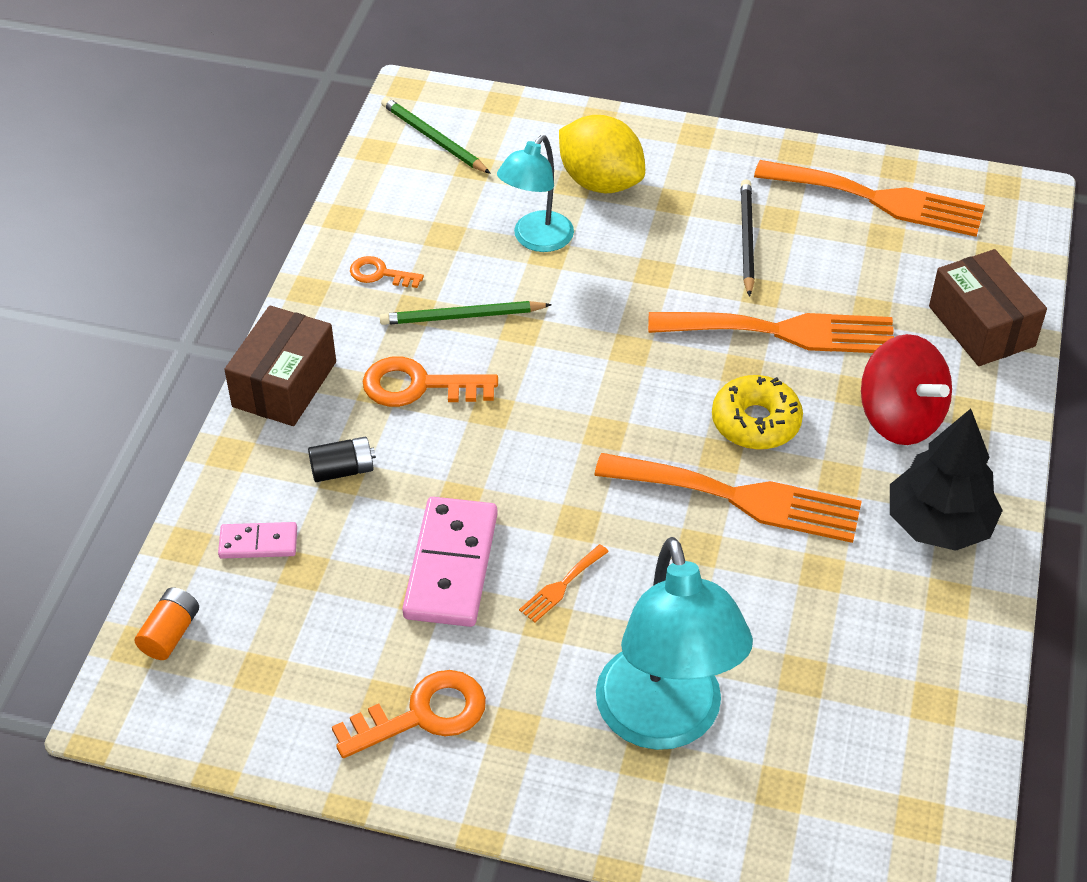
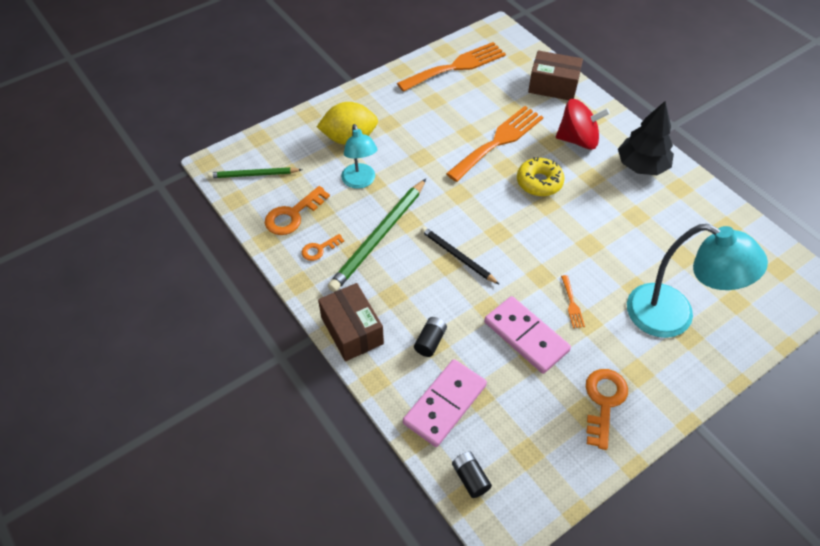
camera: 50 degrees left, 5 degrees up
(170, 633) = (470, 478): orange battery -> black battery
(258, 543) = (445, 404): pink domino -> pink domino, size x1.88
(418, 386) = (406, 280): orange key -> orange key (293, 215)
(462, 316) = (379, 237): green pencil -> green pencil, size x1.68
(740, 498) = (575, 214): orange fork -> none
(746, 239) = (435, 117): black pencil -> black pencil (457, 256)

